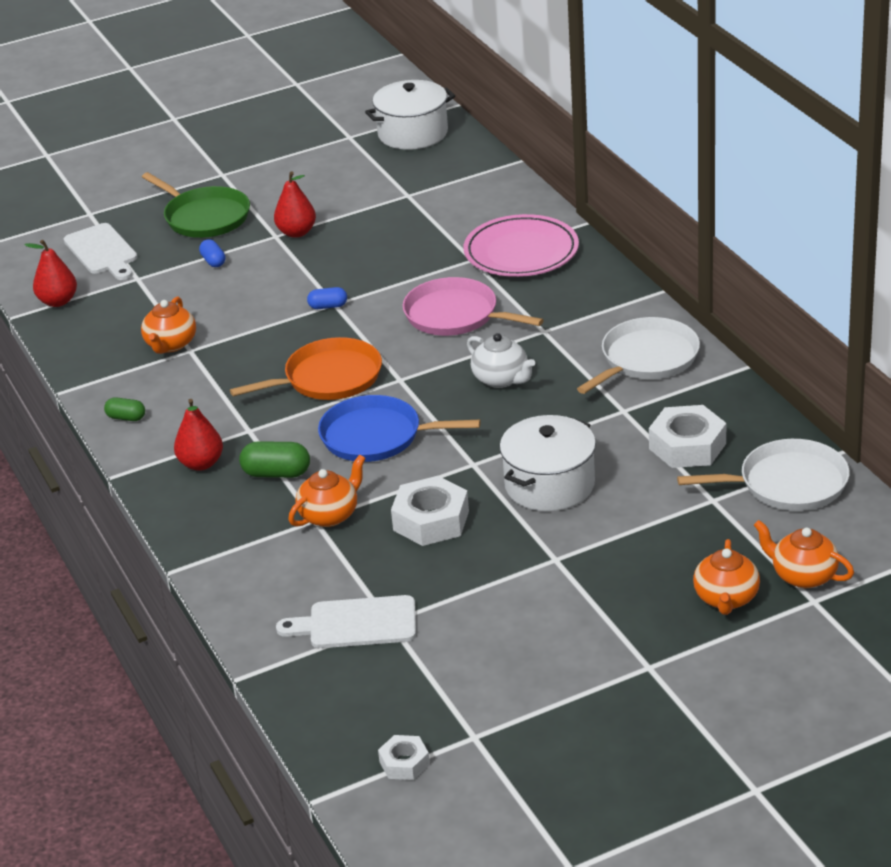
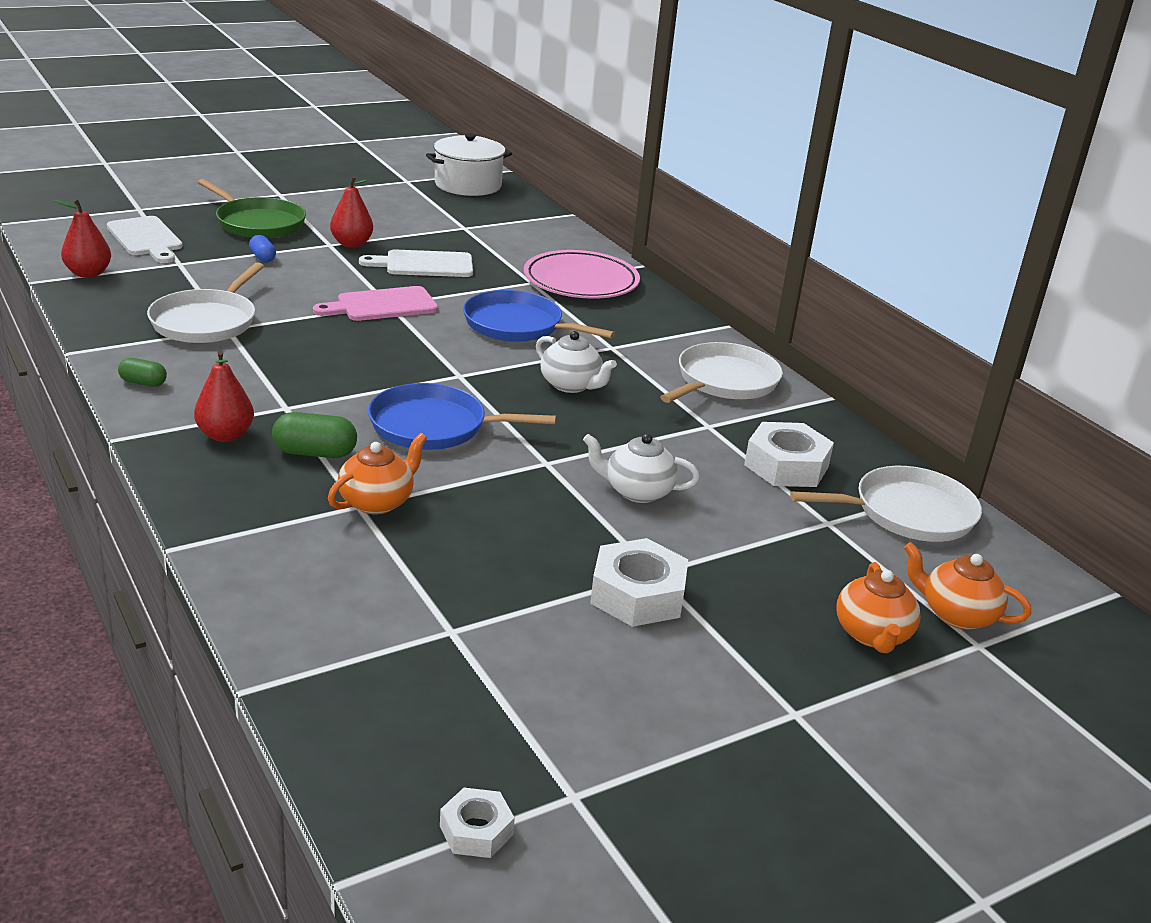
camera: 10 degrees left, 5 degrees down
(170, 344) = (206, 321): orange teapot -> white pan
(328, 306) = (382, 305): blue capsule -> pink cutting board
(328, 378) = (380, 367): orange pan -> none
(356, 623) = (408, 630): white cutting board -> white cutting board (424, 264)
(431, 520) = (500, 517): white nut -> white nut (637, 594)
(455, 315) = (517, 325): pink pan -> blue pan
(549, 485) = (637, 491): white pot -> white teapot

